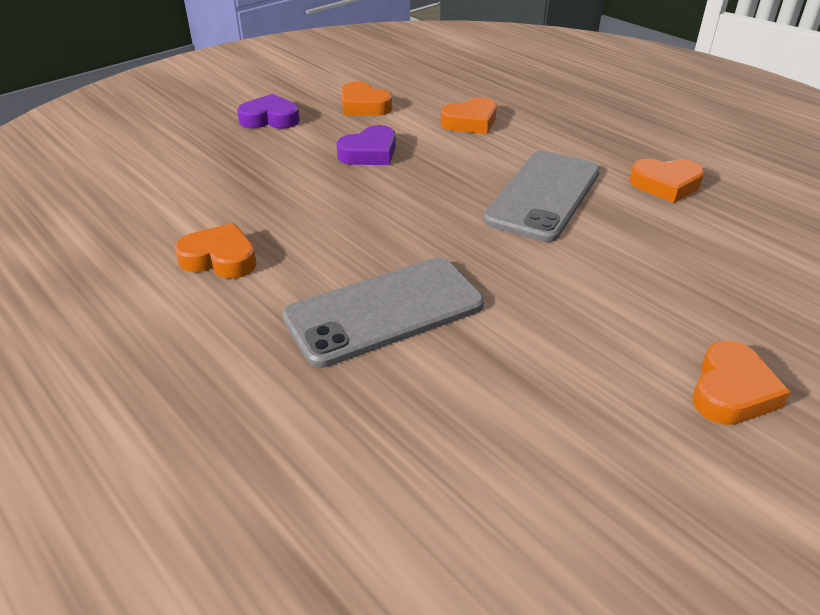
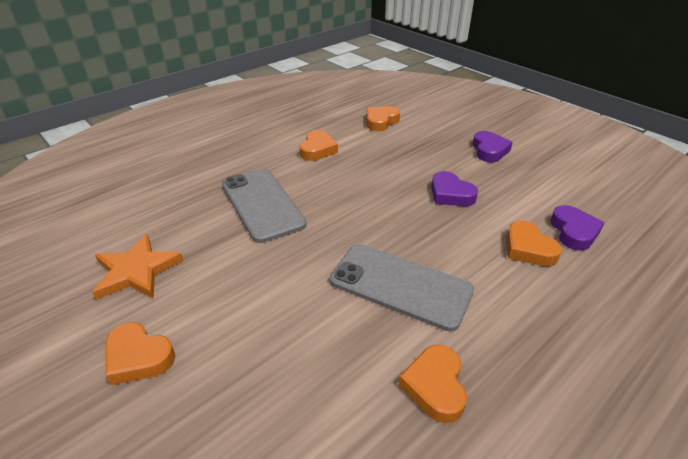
camera: 90 degrees right, 0 degrees up
(363, 106) = (532, 189): orange heart -> orange heart (381, 122)
(441, 97) = (573, 232): none -> purple heart
(575, 438) = (136, 271): none -> orange star

